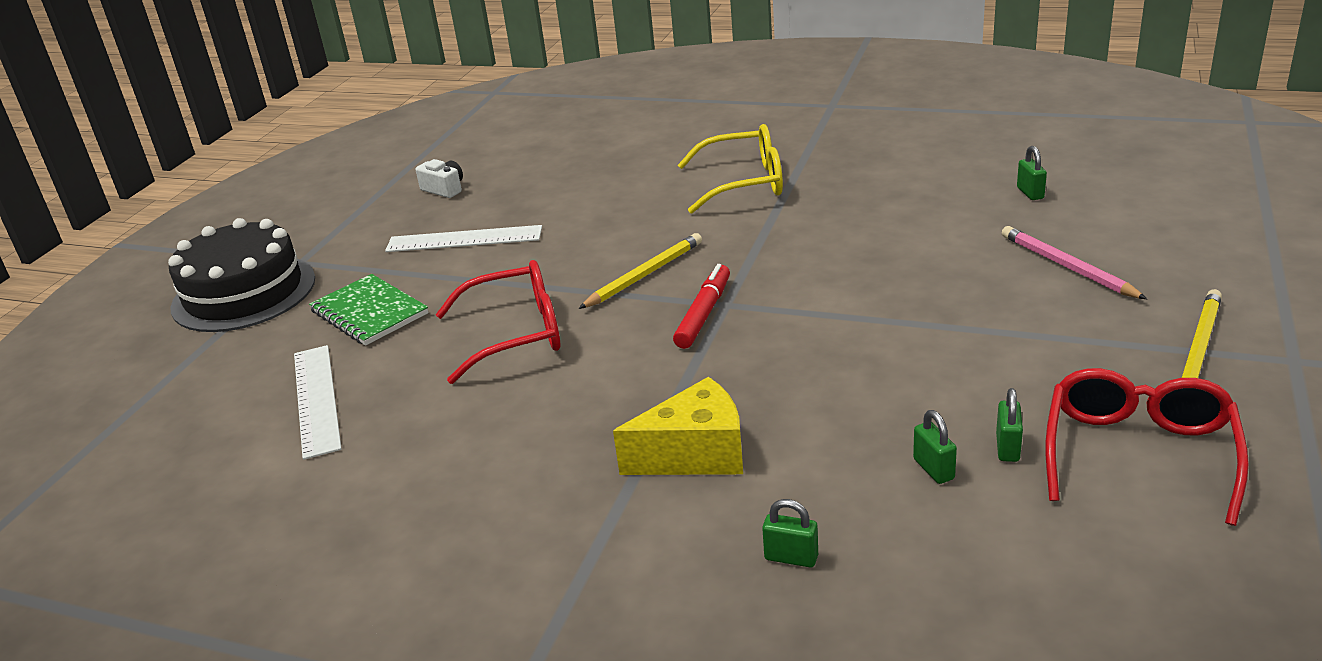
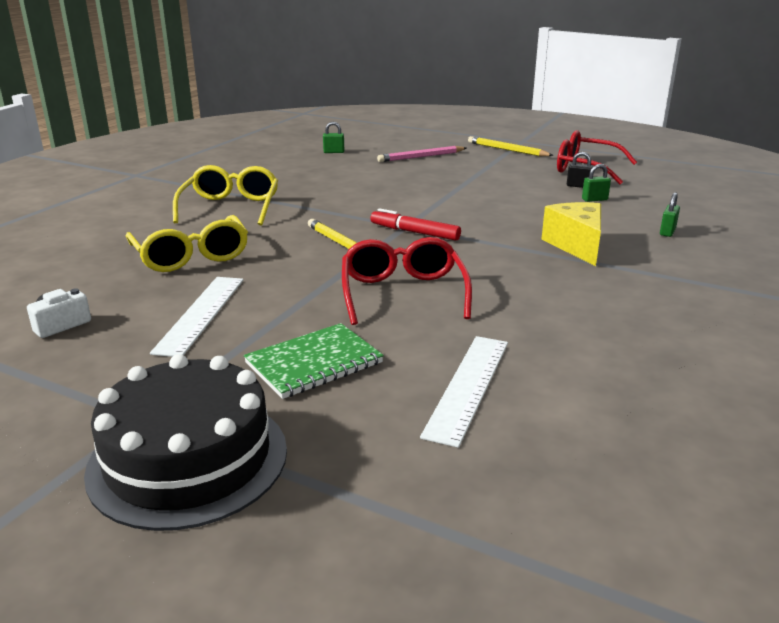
camera: 85 degrees left, 5 degrees down
(316, 399) = (468, 386): white ruler -> white ruler turned 60 degrees counterclockwise
(594, 200) = (191, 256): none -> yellow glasses
(1007, 447) = (578, 186): green padlock -> black padlock

